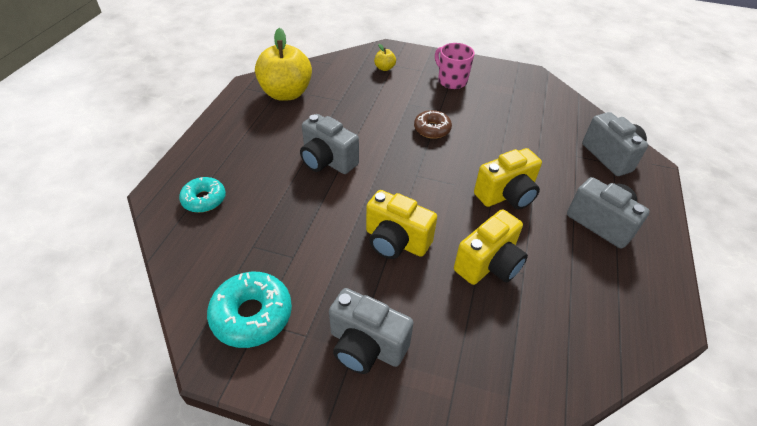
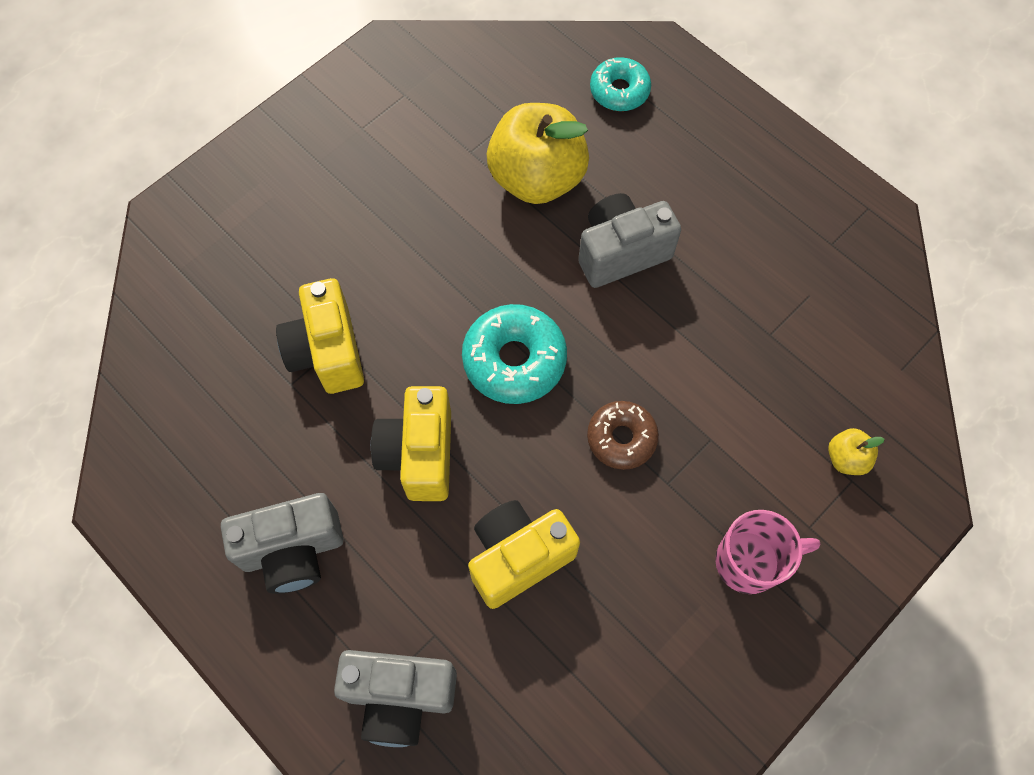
camera: 120 degrees right, 20 degrees up
(252, 315) = (416, 91): turquoise donut -> turquoise donut (514, 360)
(286, 93) = (826, 260): yellow apple -> yellow apple (537, 178)
(366, 346) = (315, 174): grey camera -> none
(396, 241) = (426, 267): yellow camera -> yellow camera (518, 557)

